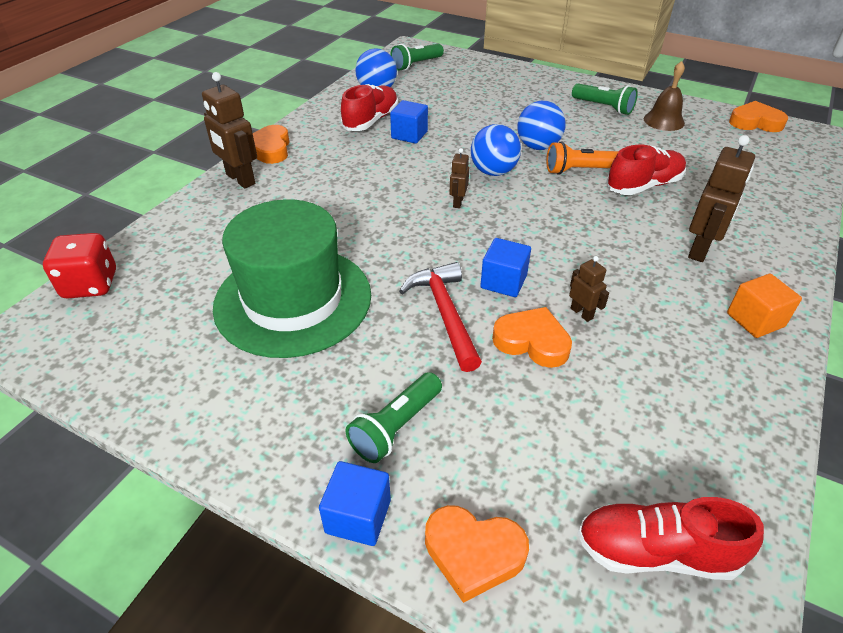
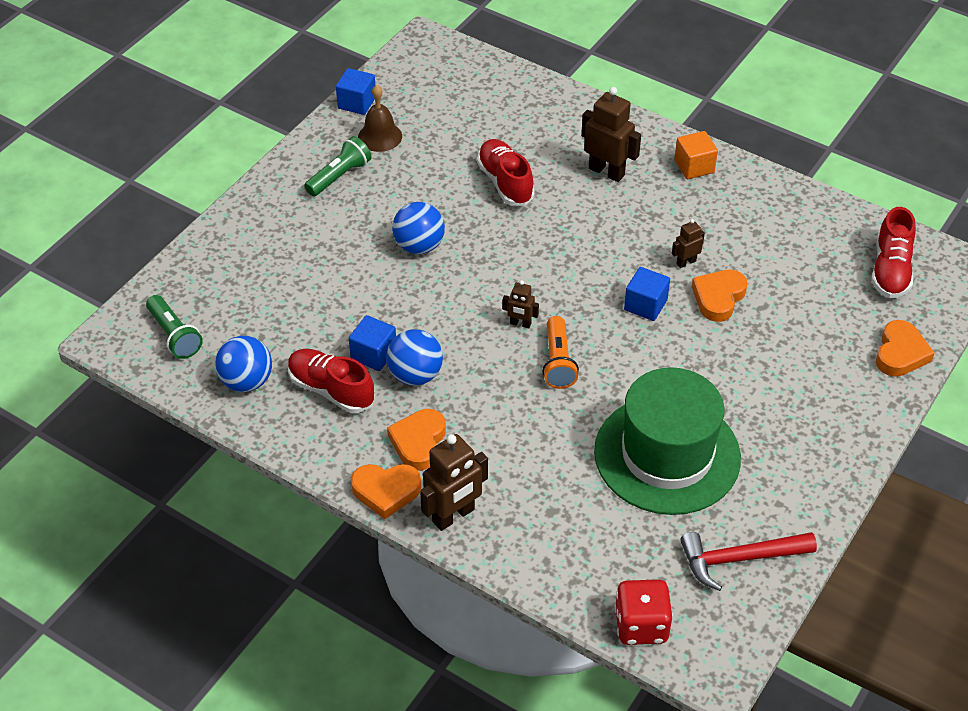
camera: 85 degrees left, 5 degrees up
(358, 516) = (881, 410): blue cube -> blue cube (357, 103)
(396, 427) = (806, 386): green flashlight -> none
(445, 313) = (685, 348): red hammer -> red hammer (739, 559)
(493, 172) = (466, 289): blue ball -> blue ball (415, 375)
(578, 170) = (471, 223): orange flashlight -> orange flashlight (558, 362)
(755, 122) = (396, 71): orange heart -> orange heart (418, 442)

